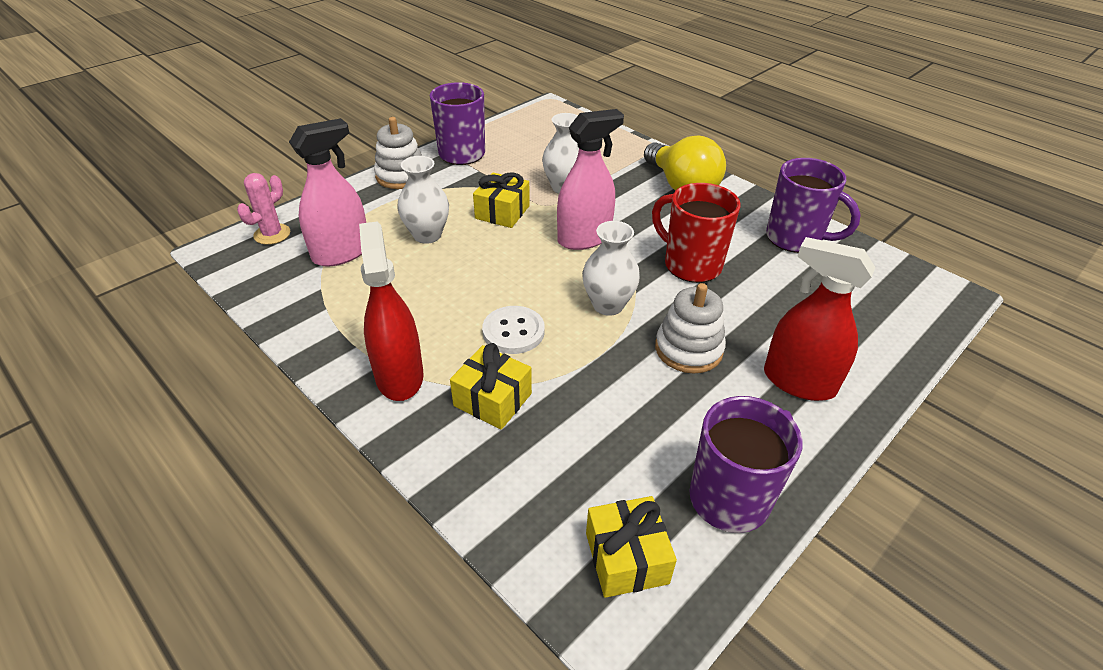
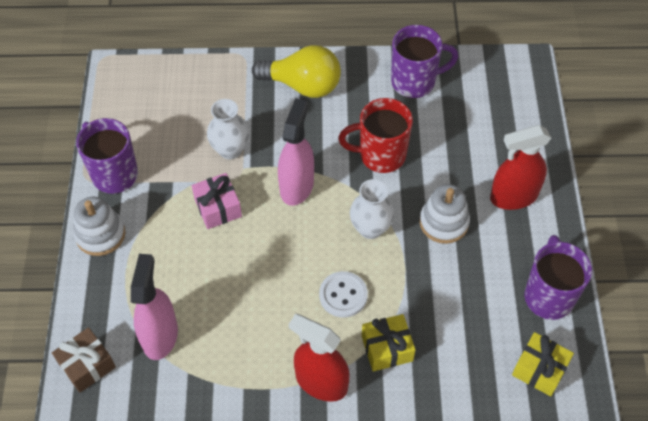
camera: 45 degrees left, 15 degrees up
(272, 234) = (87, 365): pink cactus -> brown gift
(427, 235) = (195, 270): white vase -> none
(502, 212) = (218, 208): yellow gift -> pink gift

